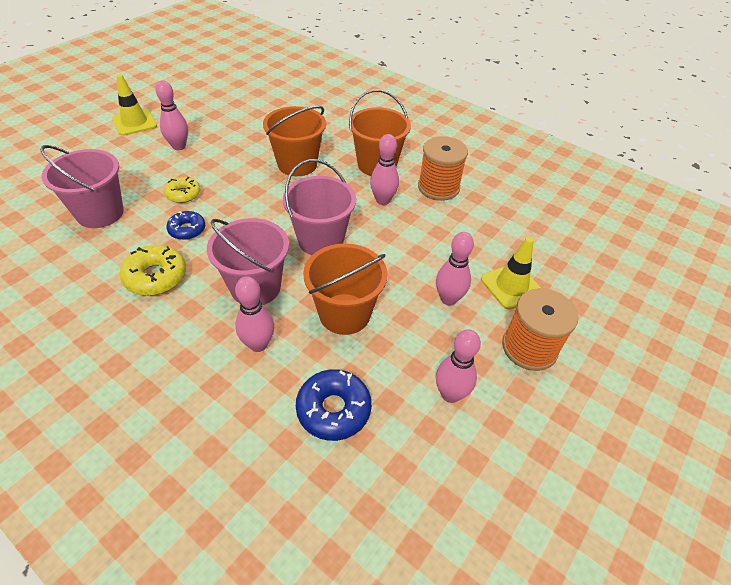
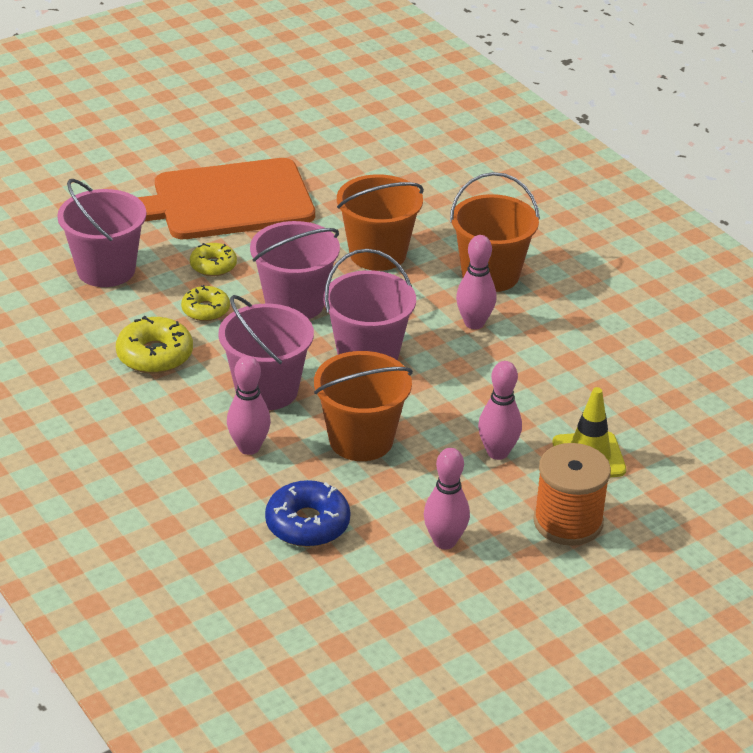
camera: 20 degrees right, 10 degrees down
(134, 123) = (175, 157): yellow traffic cone -> none
(179, 146) = (225, 201): pink bowling pin -> orange cutting board
(187, 230) = (205, 310): blue donut -> yellow donut
(252, 211) = (294, 303): none -> pink bucket
(438, 187) = (563, 321): orange spool -> none

